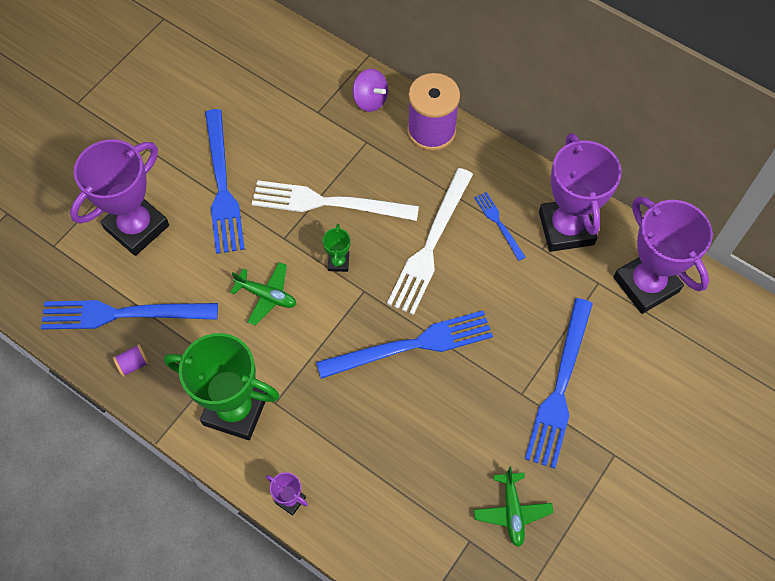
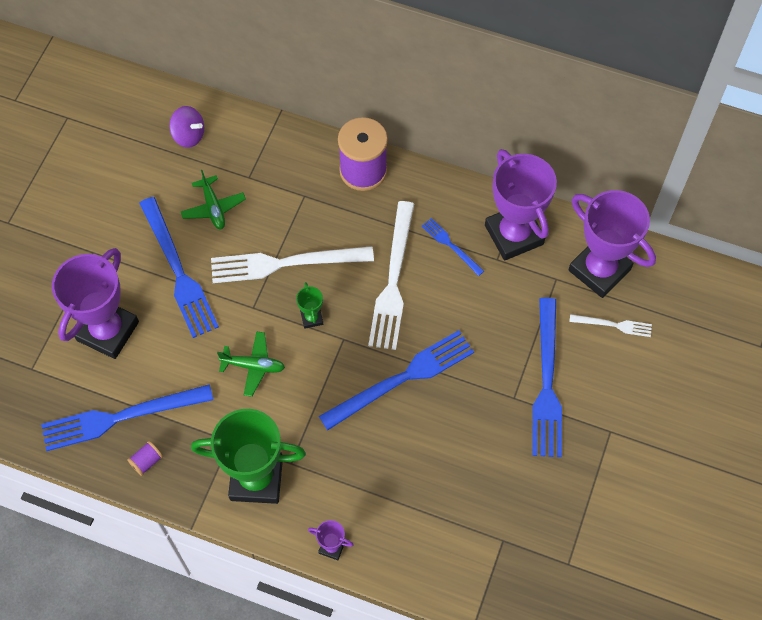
camera: 15 degrees left, 0 degrees up
(370, 100) = (296, 154): purple spinning top -> purple spinning top (189, 135)
(512, 511) = (533, 505): green plane -> green plane (213, 207)
(646, 344) = (613, 325): none -> white fork

